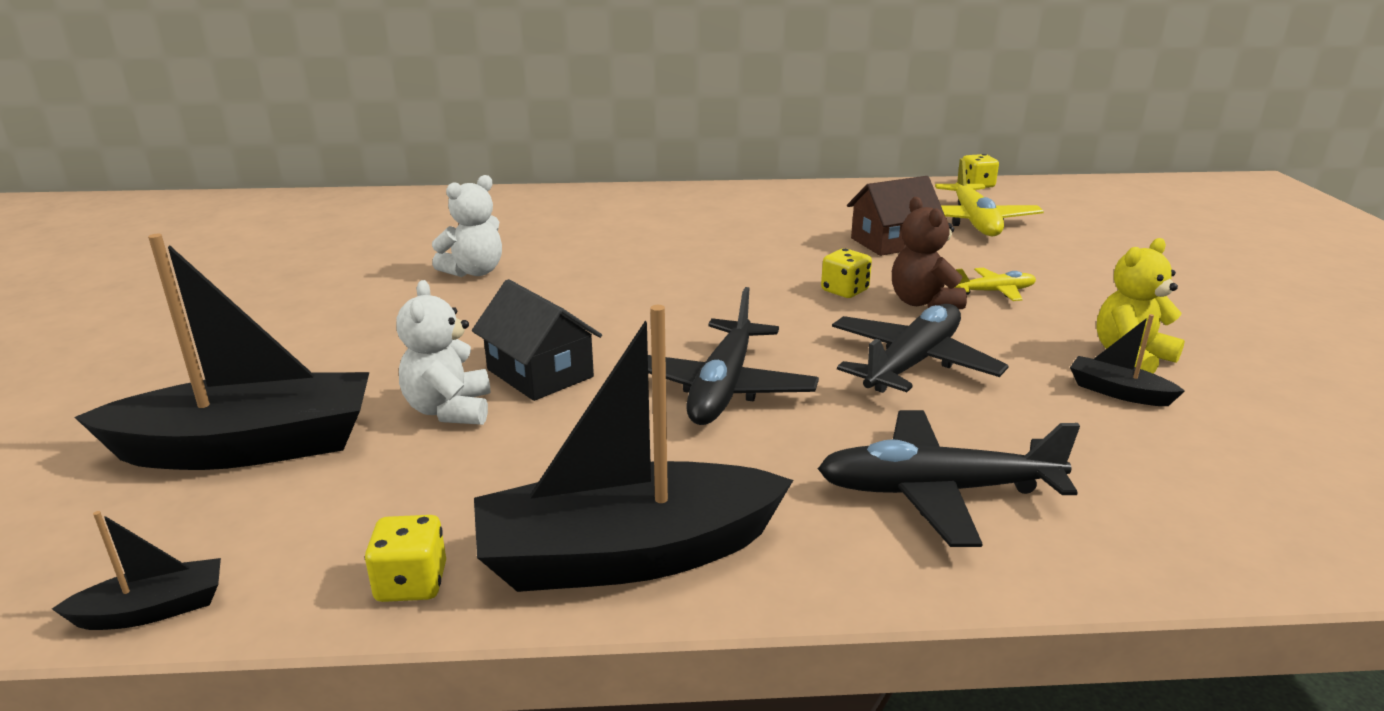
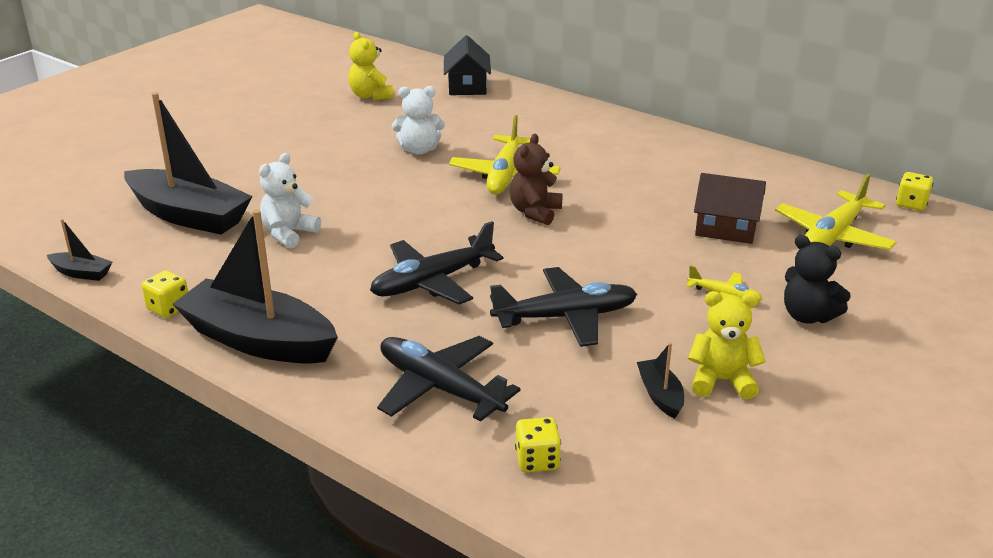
camera: 40 degrees right, 5 degrees up
(320, 240) = (370, 96): none -> yellow teddy bear
(540, 373) = (357, 231): black house -> black house (467, 86)
(614, 265) = (505, 175): none -> yellow plane
(844, 291) = (617, 252): yellow dice -> yellow dice (537, 460)
(923, 303) = (654, 282): brown teddy bear -> brown teddy bear (535, 212)
(1077, 282) = (807, 316): none -> black teddy bear

